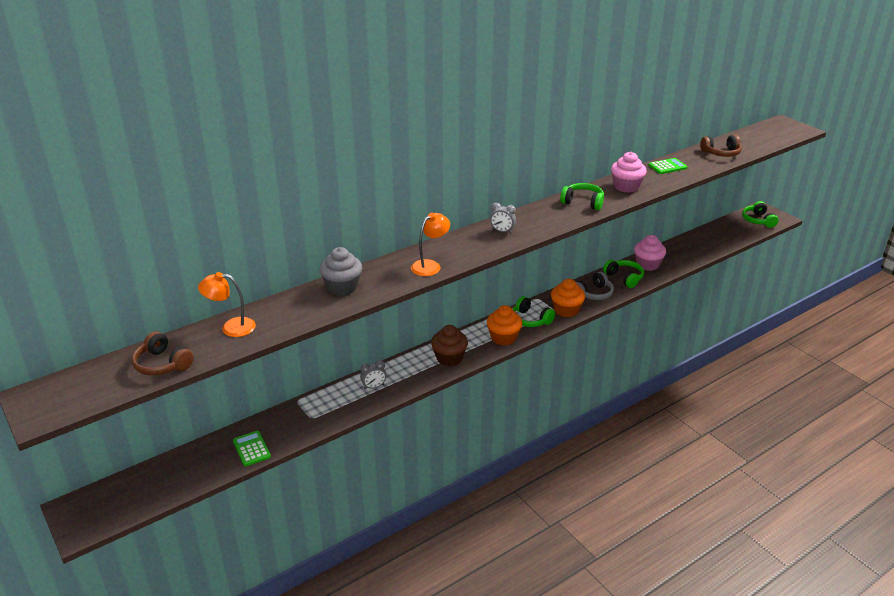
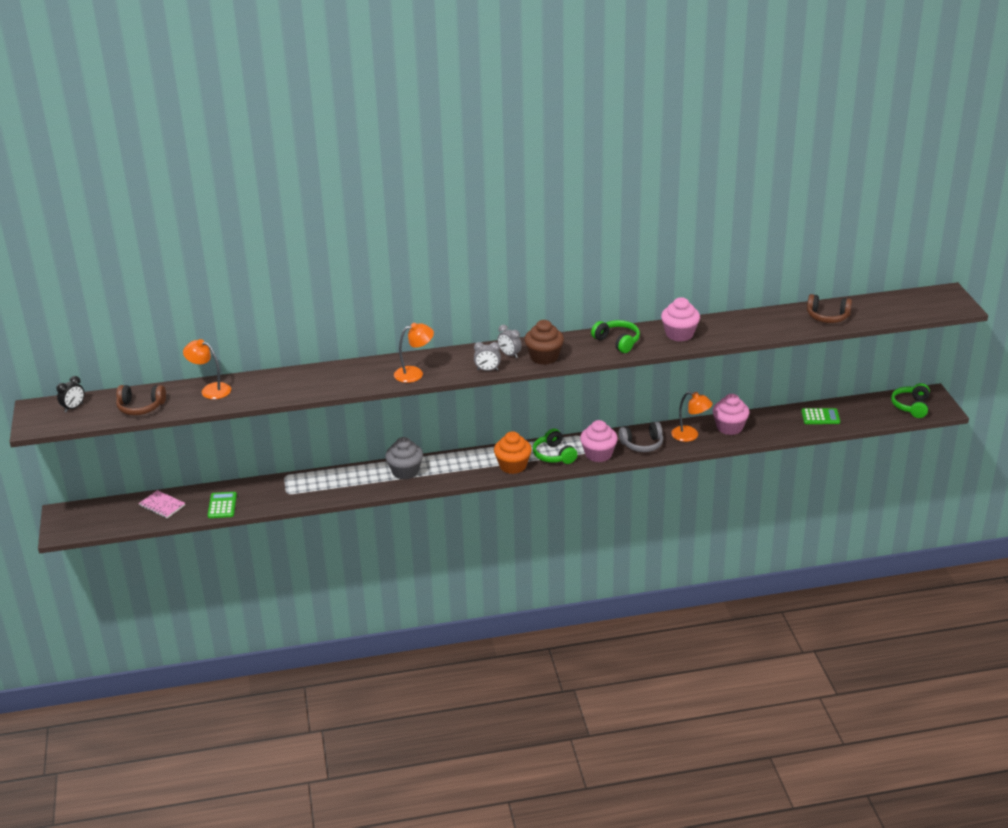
camera: 25 degrees right, 0 degrees up
(79, 384) = (73, 407): none -> black clock
(162, 364) = (140, 407): brown headphones -> brown headphones turned 60 degrees counterclockwise
(185, 466) = (162, 505): none -> pink notebook
(342, 287) = (323, 376): grey cupcake -> grey cupcake (405, 471)
(374, 387) = (358, 480): grey clock -> grey clock (487, 370)
(449, 358) = (446, 472): brown cupcake -> brown cupcake (544, 357)
(566, 310) = (598, 454): orange cupcake -> pink cupcake
(624, 278) = (690, 435): green headphones -> orange lamp
(667, 167) = (748, 321): green calculator -> green calculator (820, 417)

